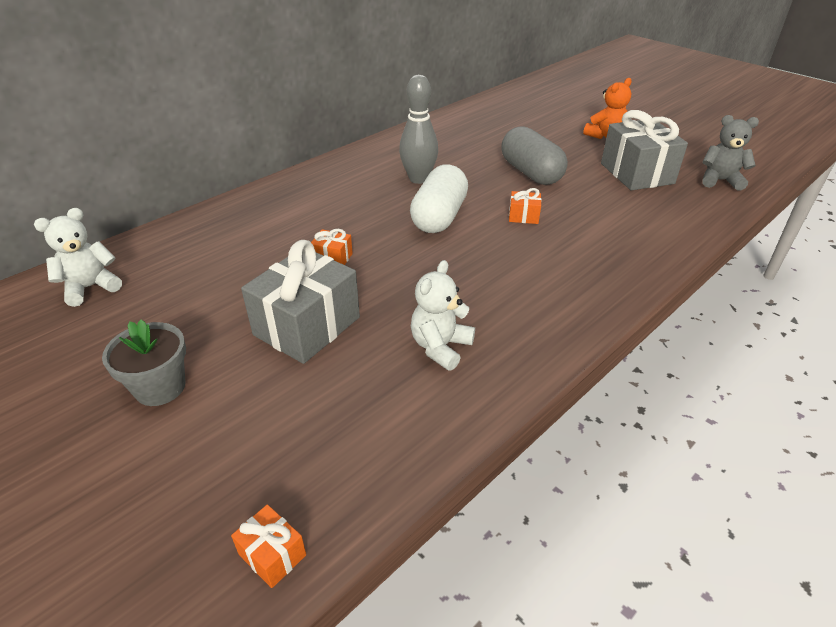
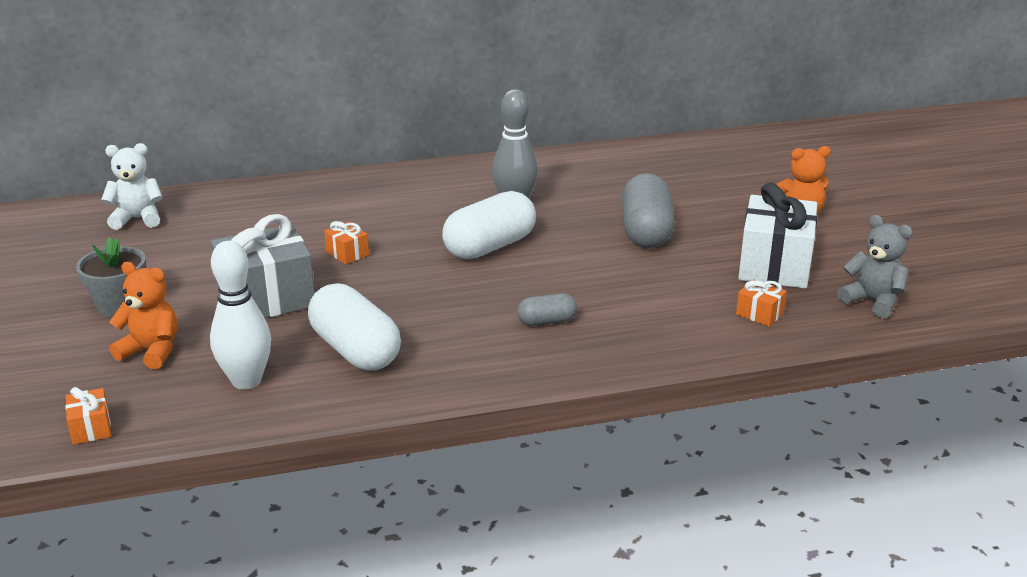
camera: 30 degrees right, 10 degrees down
(248, 427) = (151, 351): none -> orange teddy bear
(378, 420) = (246, 381): none -> white bowling pin
(440, 347) = (355, 350): white teddy bear -> white capsule
(523, 216) = (577, 271): orange gift -> orange gift (759, 314)
(552, 264) = (546, 321): none -> grey capsule
(637, 173) = (775, 265): grey gift -> white gift

